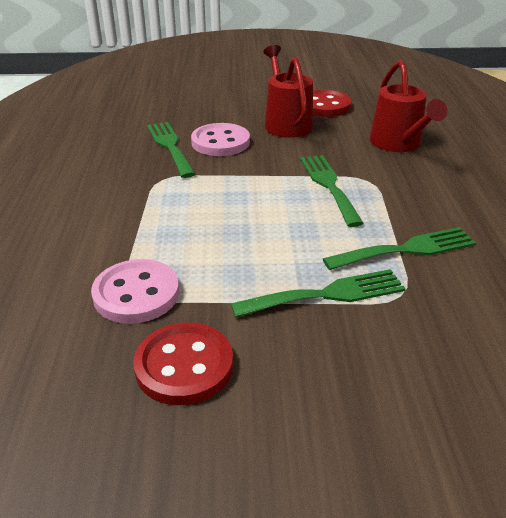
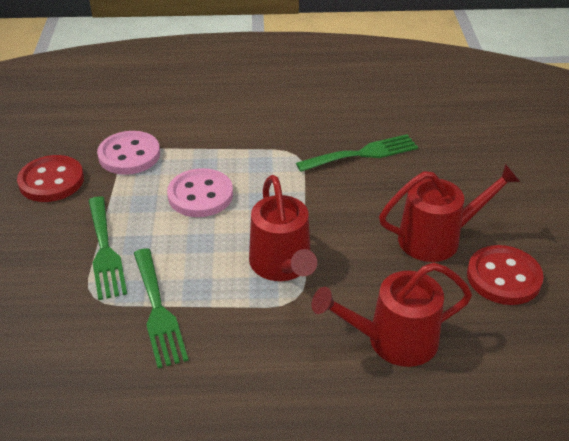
camera: 90 degrees right, 5 degrees up
(220, 142) = (377, 187): pink button -> pink button (200, 195)
(328, 185) = (282, 265): green fork -> red watering can

